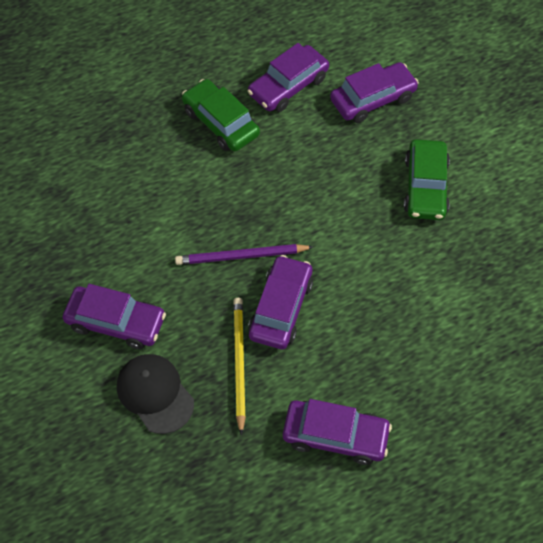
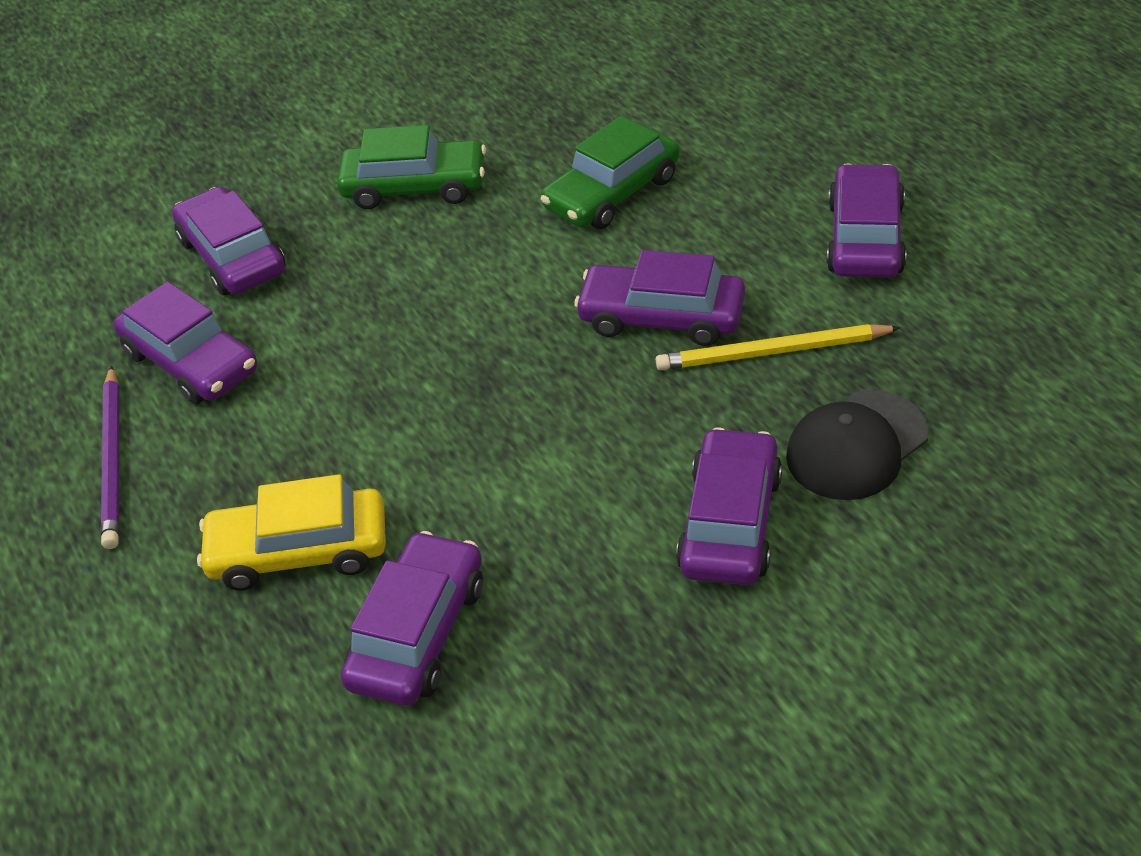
camera: 90 degrees left, 15 degrees down
(83, 183) = (418, 633): none -> purple car
(145, 136) = (299, 551): none -> yellow car
(221, 122) = (270, 442): green car -> green car (612, 193)
(241, 256) = (568, 376): purple pencil -> purple pencil (113, 460)

